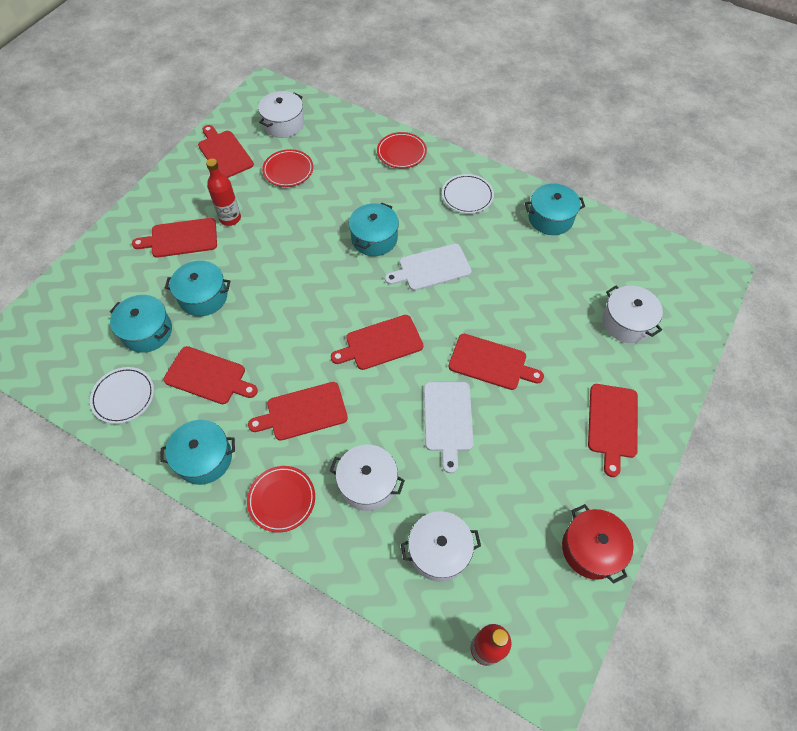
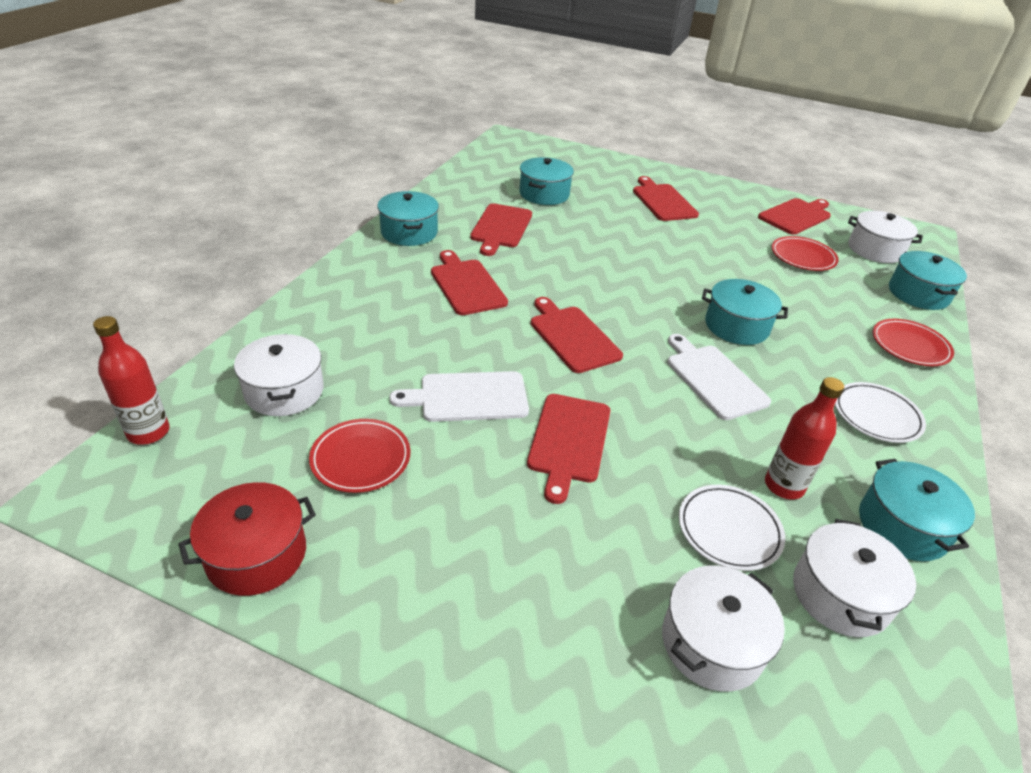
camera: 80 degrees right, 20 degrees down
(124, 396) = (471, 190): white plate -> white plate (729, 530)
(203, 297) = (595, 218): turquoise pot -> turquoise pot (918, 294)
(230, 218) = (705, 225): red bottle -> red bottle (784, 486)
(282, 499) = (362, 277): red plate -> red plate (361, 459)
(368, 483) = (378, 333): white pot -> white pot (840, 594)
(612, 424) = (481, 601): red cutting board -> none

